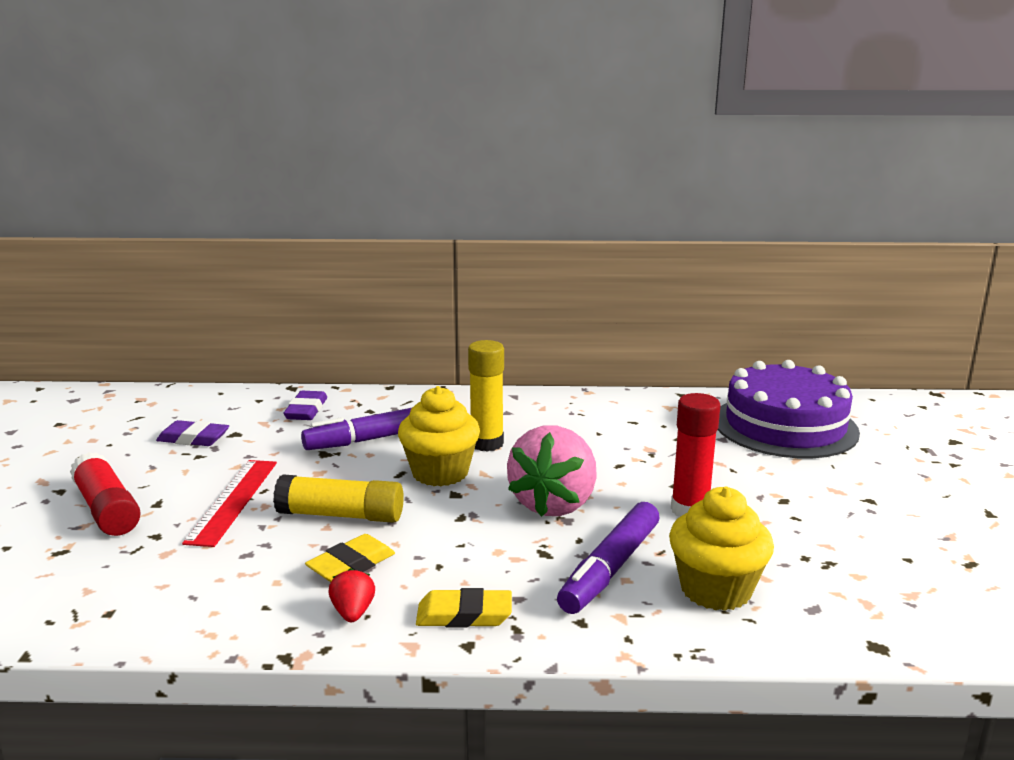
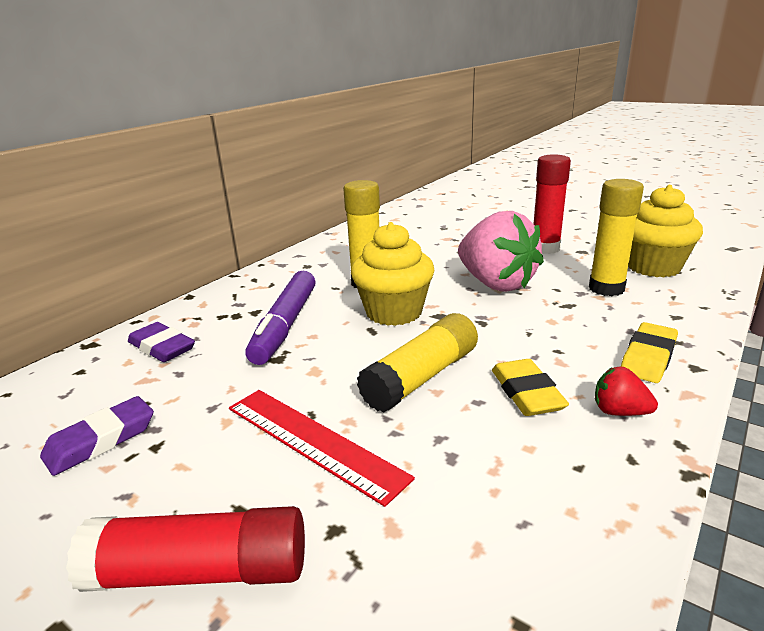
camera: 55 degrees left, 5 degrees up
(611, 568) = (606, 289): purple marker -> yellow glue stick
(785, 426) = (463, 202): purple cake -> none

